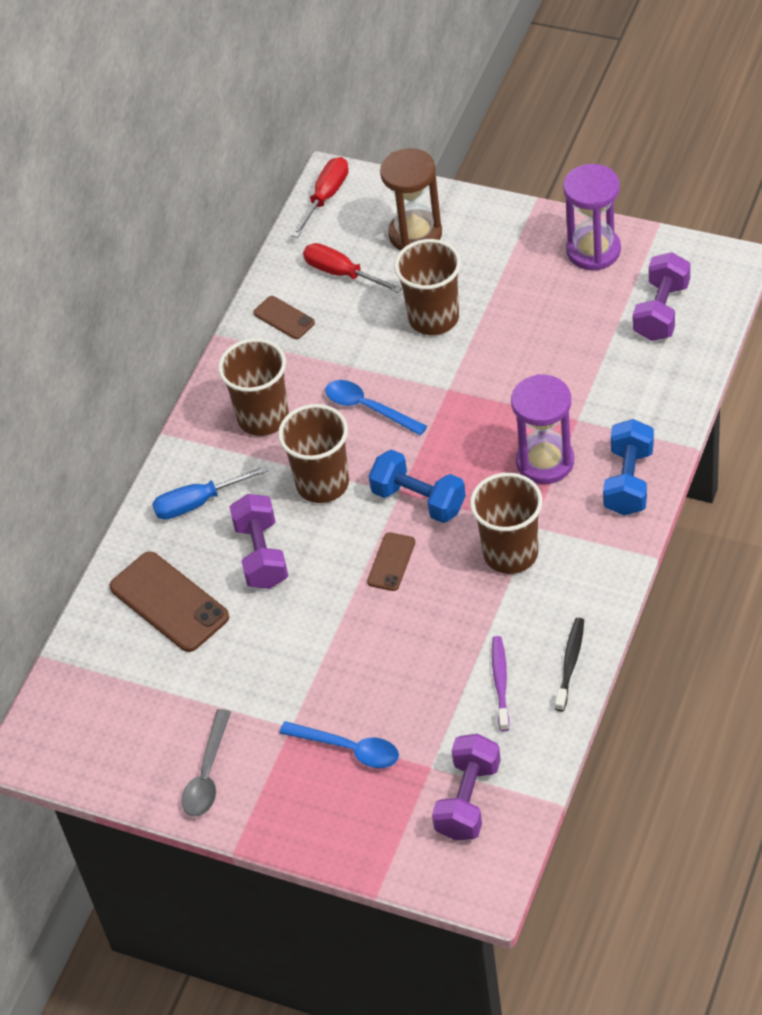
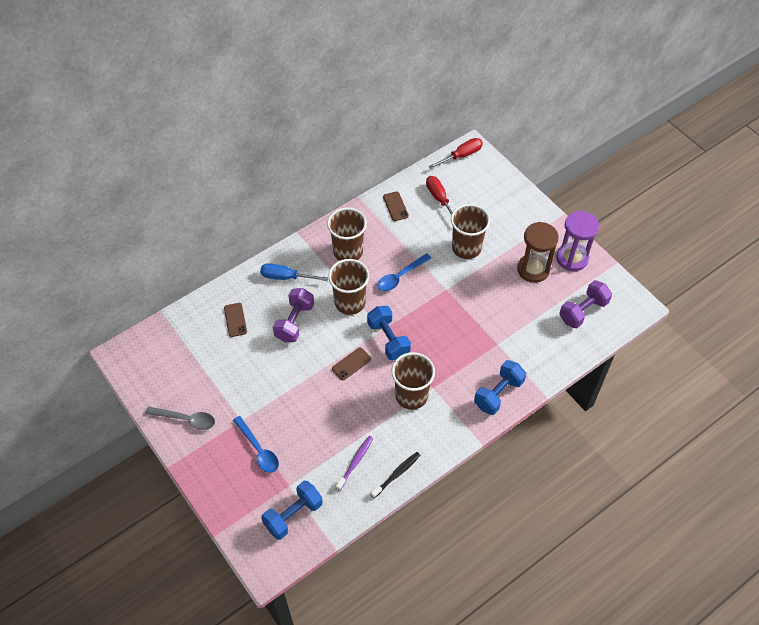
camera: 25 degrees right, 5 degrees up
(169, 602) = (235, 320): brown phone -> brown phone, size x0.54
(207, 774) = (186, 419): grey spoon -> grey spoon turned 120 degrees counterclockwise
(368, 408) = (400, 276): blue spoon -> blue spoon turned 105 degrees counterclockwise
(415, 234) = (490, 199): brown hourglass -> brown hourglass (533, 269)
(468, 800) = (293, 515): purple dumbbell -> blue dumbbell
(545, 461) = (464, 357): purple hourglass -> none

